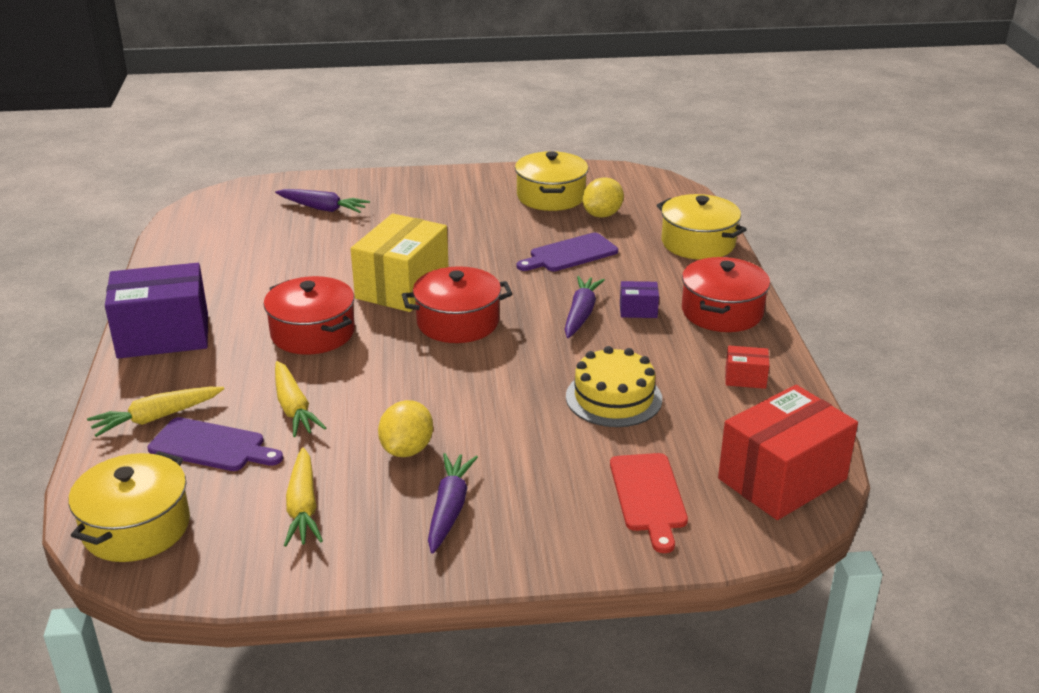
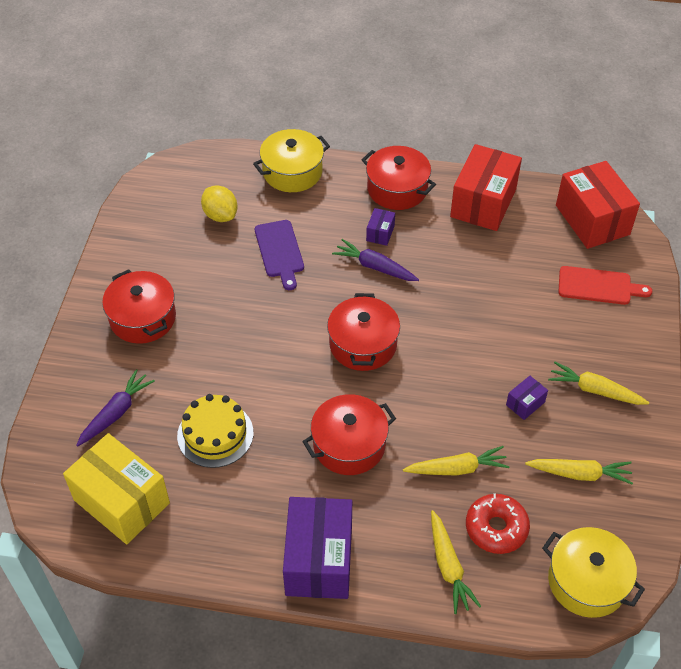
camera: 75 degrees left, 20 degrees up
(211, 446) = (496, 528): purple cutting board -> red donut
(402, 286) = (293, 372): yellow box -> yellow box (121, 501)
(407, 449) = (525, 403): yellow lemon -> purple box
(441, 201) = (143, 318): none -> red pot
(449, 509) = (595, 390): purple carrot -> yellow carrot
(551, 196) = (171, 240): yellow pot -> none
(613, 398) = (489, 276): yellow cake -> yellow cake (215, 434)
(745, 378) = (483, 203): red box -> red box, size x2.30

